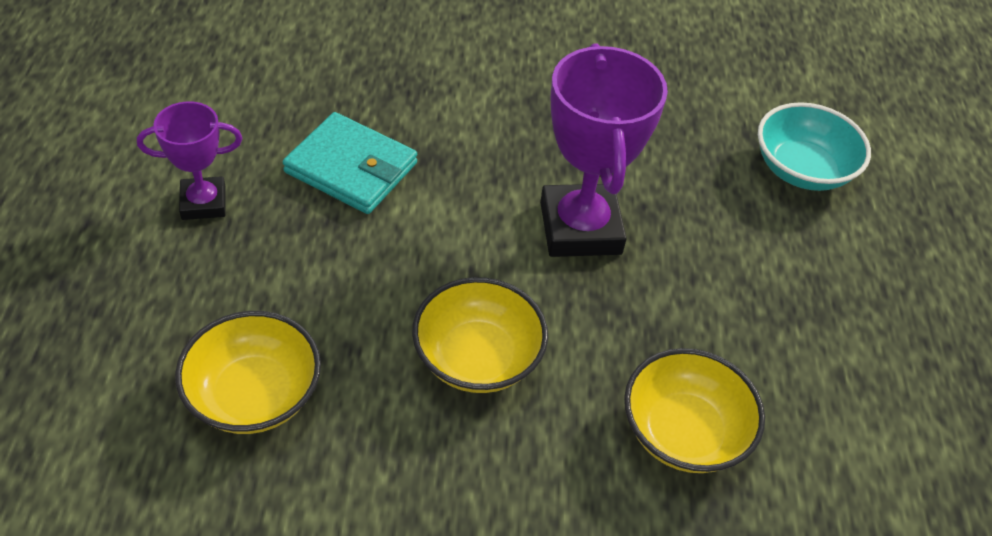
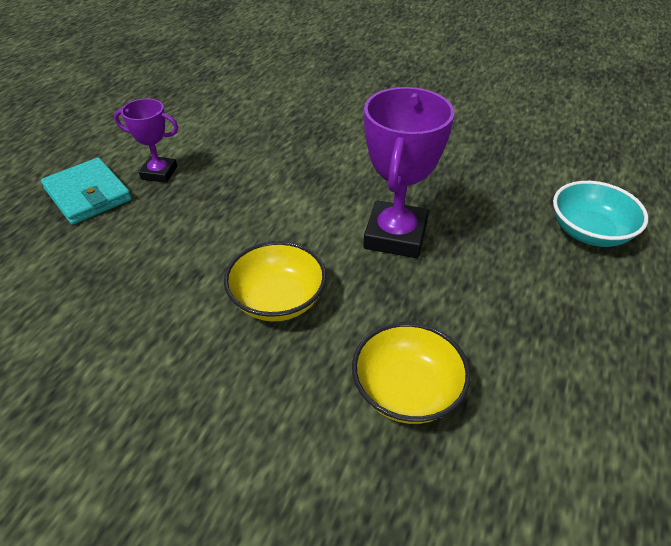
camera: 25 degrees right, 5 degrees down
(254, 395) = (119, 286): yellow bowl -> none
(351, 168) = (259, 171): turquoise wallet -> turquoise wallet (88, 194)

